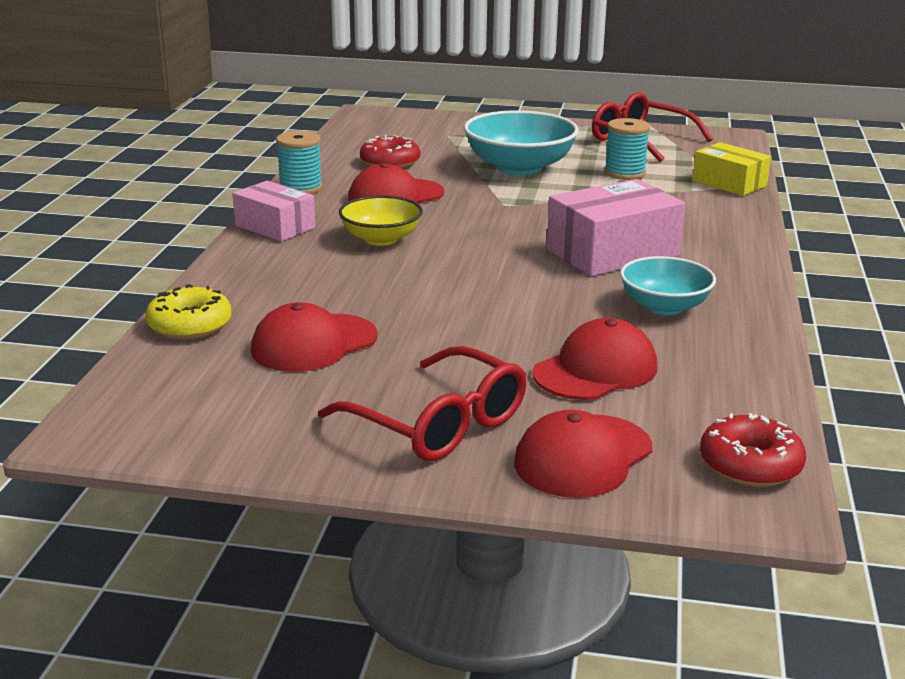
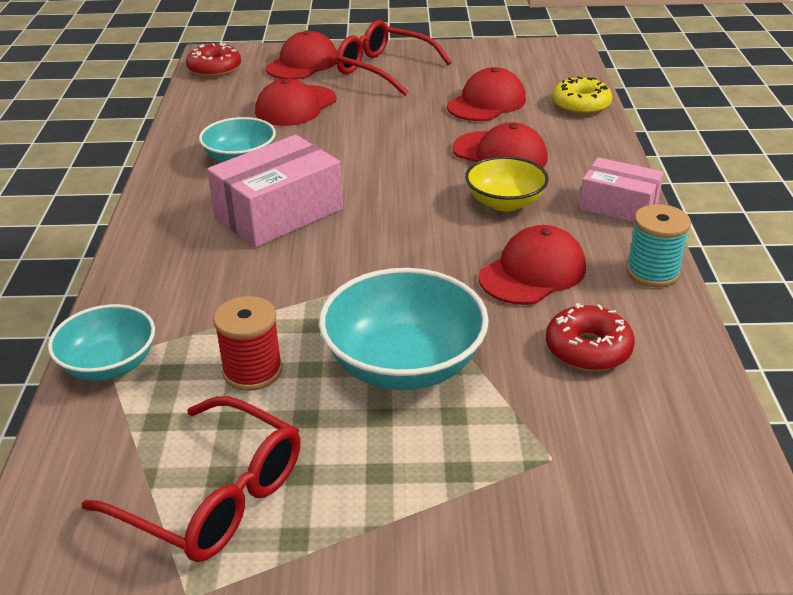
camera: 170 degrees right, 10 degrees up
(350, 280) = (500, 154): none -> red cap
(625, 173) = (252, 371): turquoise spool -> red spool
(729, 183) = (109, 365): yellow box -> turquoise bowl

